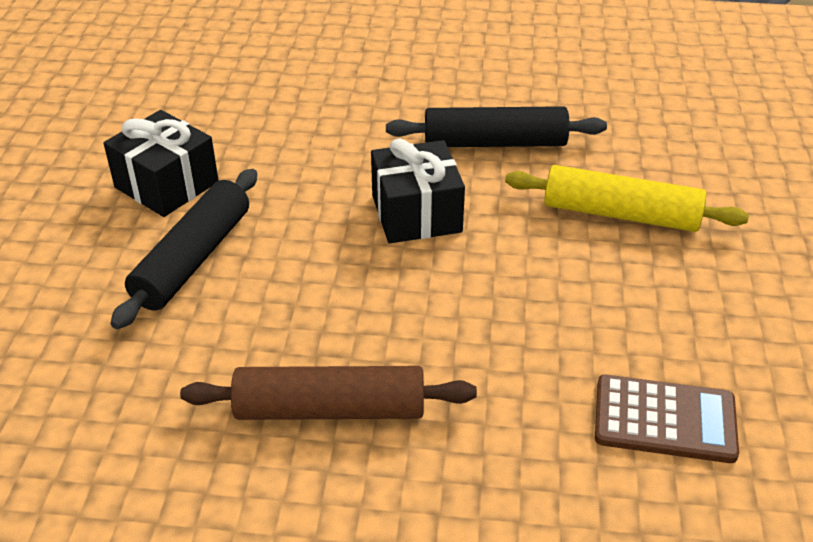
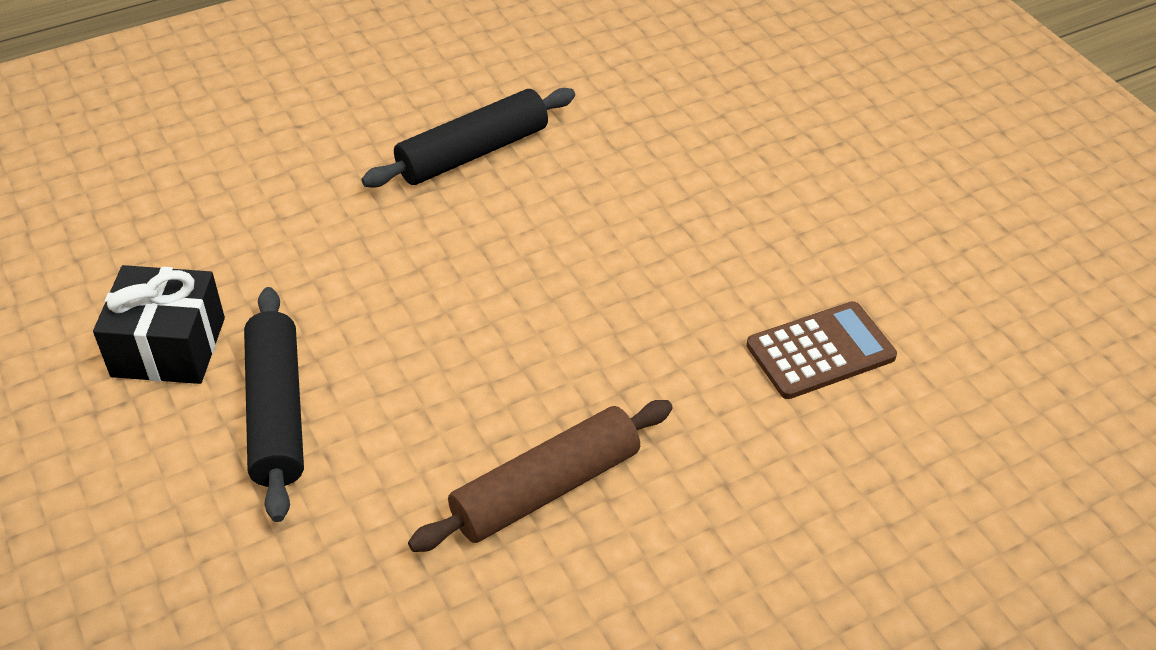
camera: 35 degrees left, 5 degrees up
(416, 213) = (460, 260): black gift -> none
(621, 214) = (644, 177): yellow rolling pin -> none

